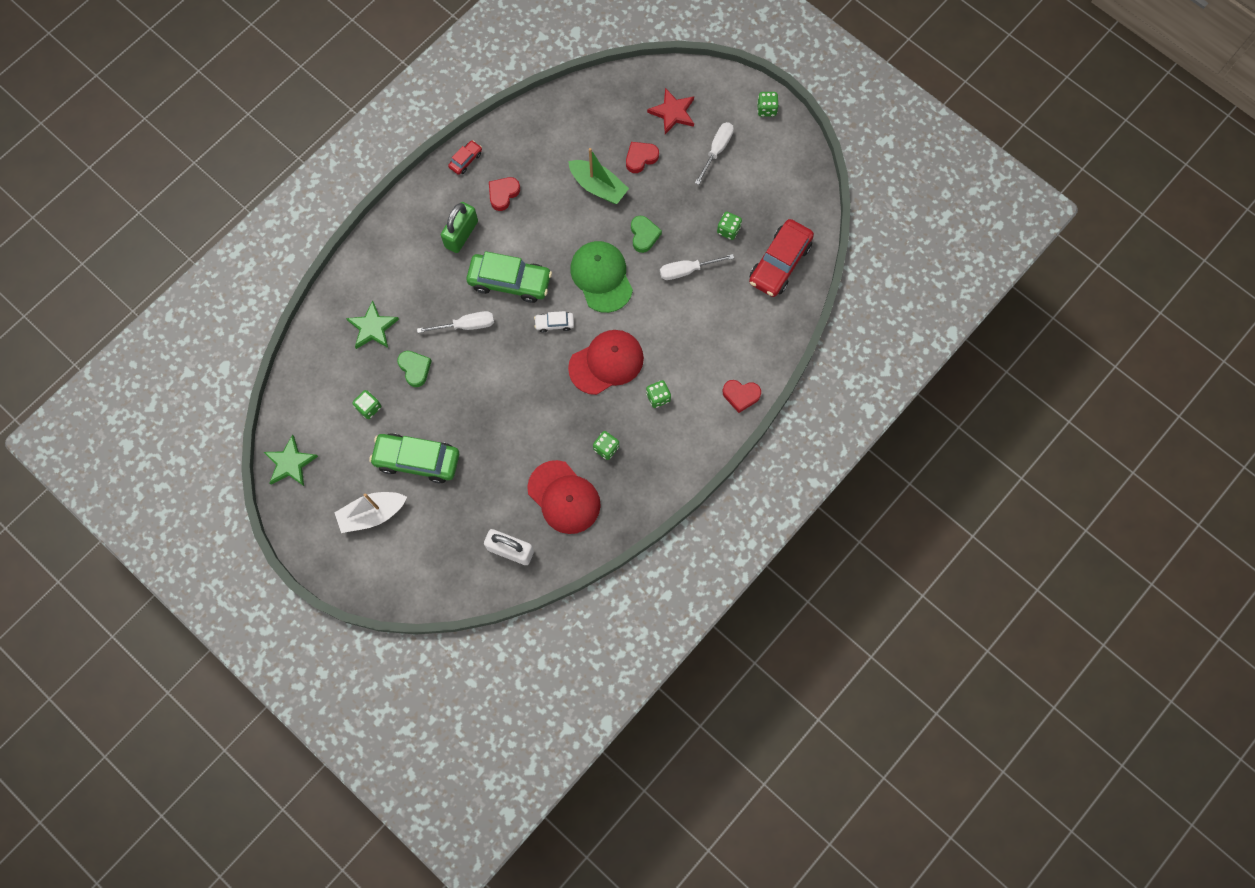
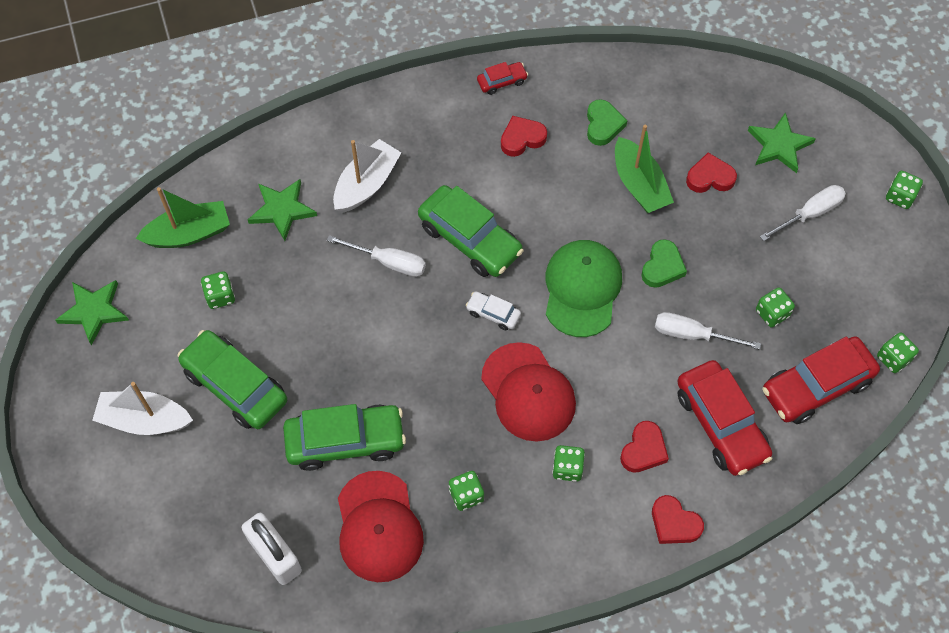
camera: 30 degrees right, 10 degrees down
(320, 377) = (189, 233): none -> green boat
(415, 369) = (299, 280): green heart -> green heart (603, 125)
(418, 280) = (367, 184): none -> white boat
(461, 234) = (447, 159): green padlock -> none
(510, 456) = (345, 441): none -> green car
(606, 363) = (528, 392): red cap -> red cap turned 60 degrees clockwise
(672, 112) = (779, 145): red star -> green star
(698, 360) = (643, 450): none -> red heart
(735, 318) = (721, 424): none -> red car
(816, 220) = (893, 358): none -> green dice

